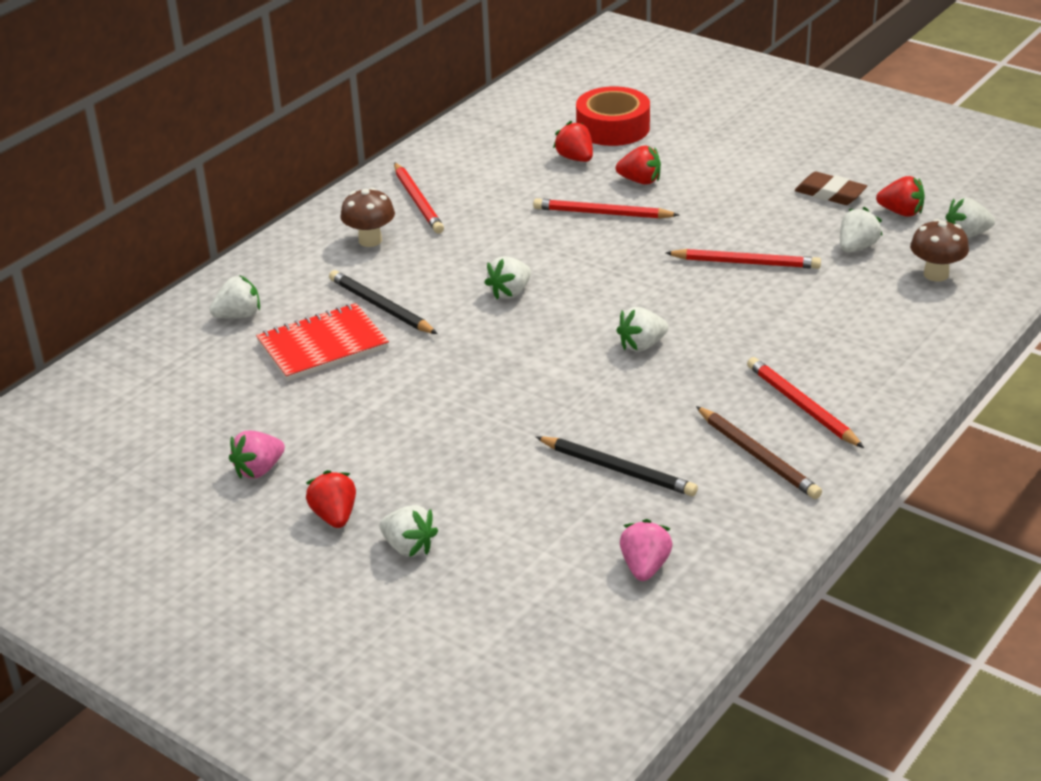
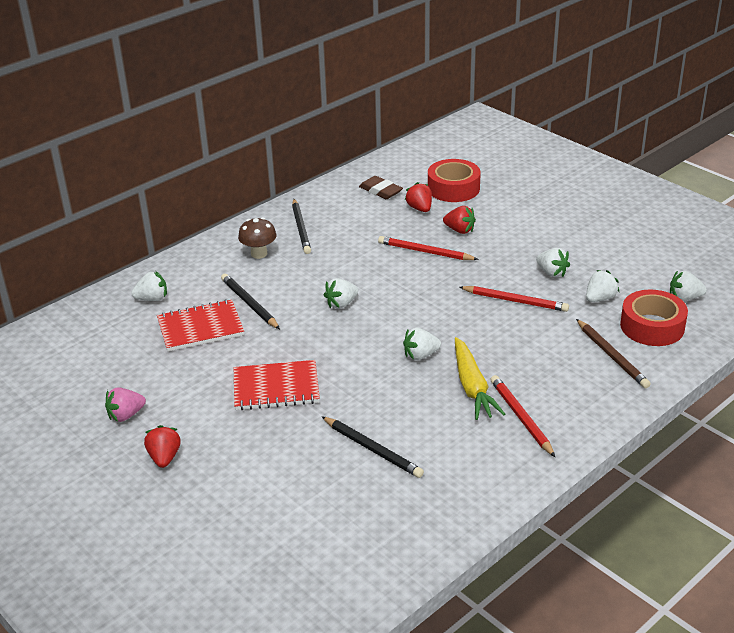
camera: 10 degrees right, 0 degrees up
(409, 547) = (207, 488): white strawberry -> white strawberry (552, 272)
(418, 201) = (301, 228): red pencil -> black pencil
(458, 409) = (276, 387): none -> red notebook
(645, 567) = (367, 528): pink strawberry -> none
(725, 376) = (472, 387): none -> yellow carrot
(758, 456) = (476, 452): brown pencil -> brown pencil (612, 356)
(830, 193) = (593, 255): brown eraser -> brown eraser (380, 191)
(901, 212) = (641, 275): red strawberry -> none
(936, 274) = (652, 326): brown mushroom -> red tape

